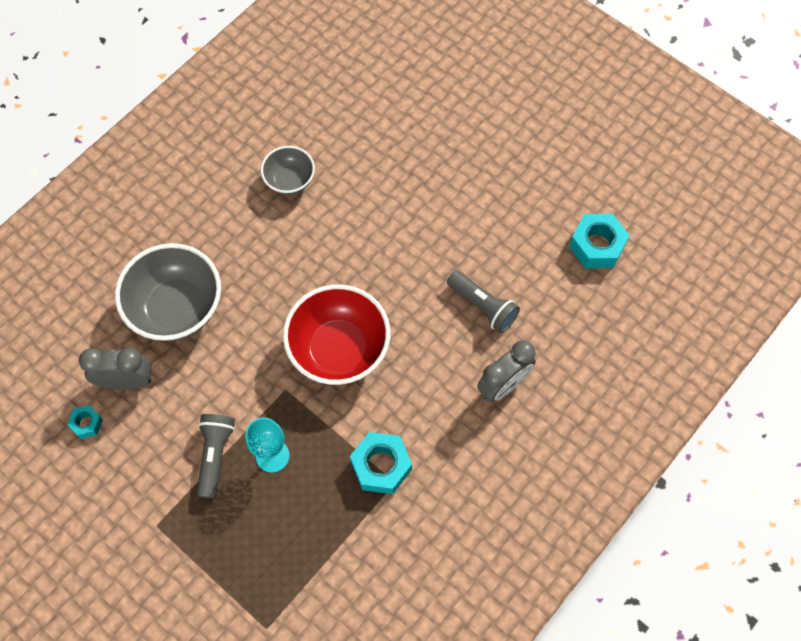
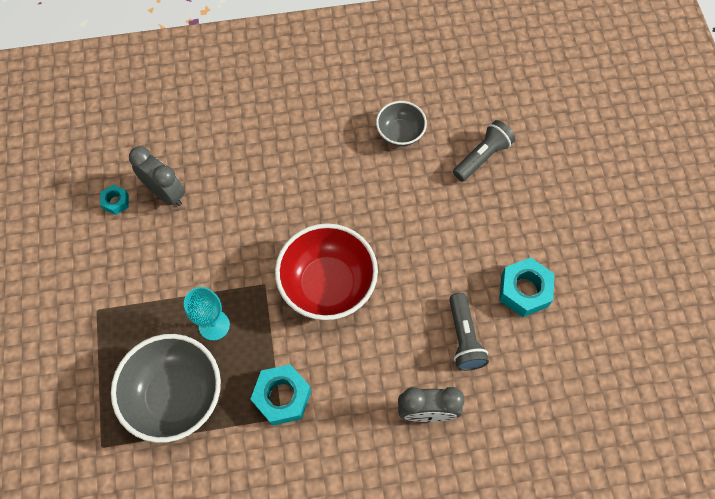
camera: 40 degrees right, 0 degrees up
(177, 308) = (242, 167): grey bowl -> grey bowl (176, 395)
(215, 455) = (176, 292): grey flashlight -> grey flashlight (482, 157)
(596, 245) = (600, 361): turquoise nut -> turquoise nut (524, 290)

